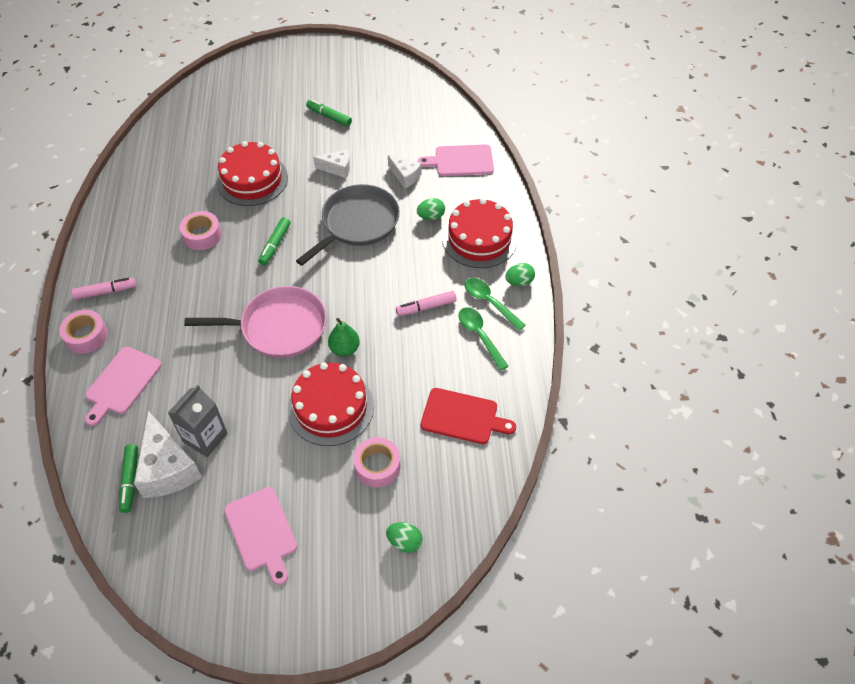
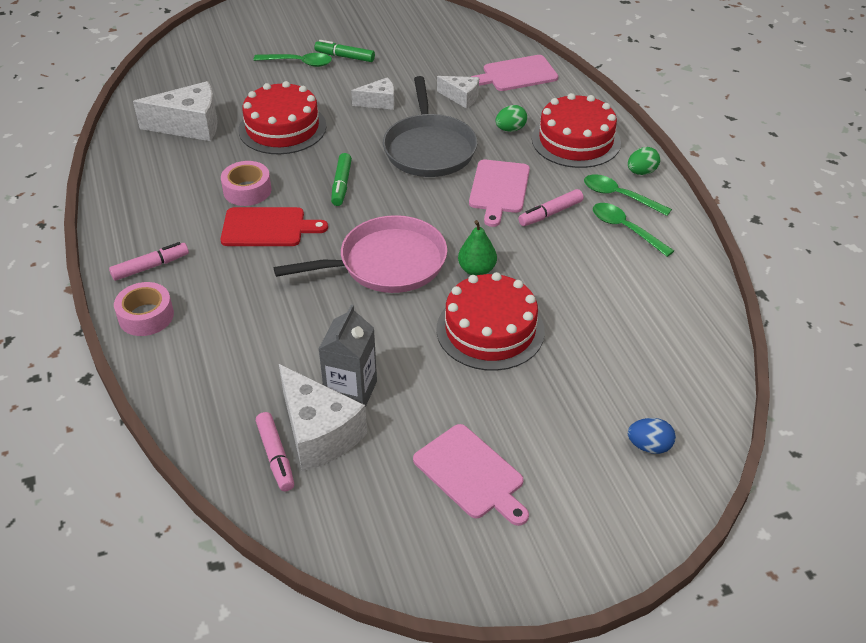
camera: 15 degrees left, 10 degrees down
(122, 383) = (215, 356): pink cutting board -> pink cutting board (499, 189)
(130, 480) = (276, 456): green marker -> pink marker
(183, 164) = (190, 126): none -> white cheese
(290, 116) = (298, 63): none -> green spoon
(357, 223) = (429, 149): grey pan -> grey pan turned 150 degrees clockwise
(377, 466) = (576, 377): pink tape -> none
(404, 542) = (649, 446): green egg -> blue egg
(462, 417) = (649, 309): red cutting board -> red cutting board (267, 227)

